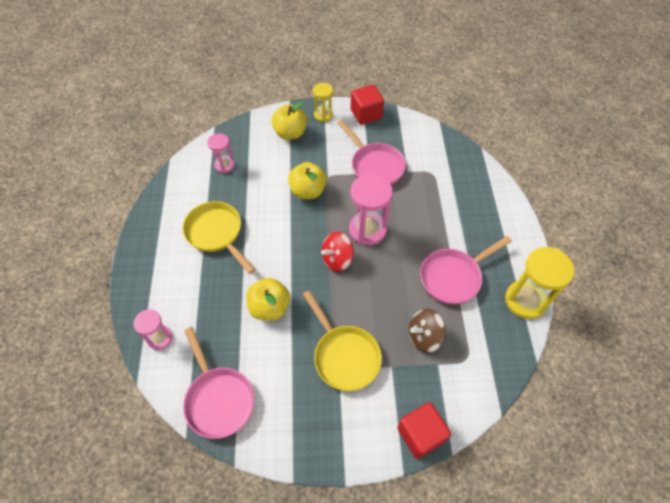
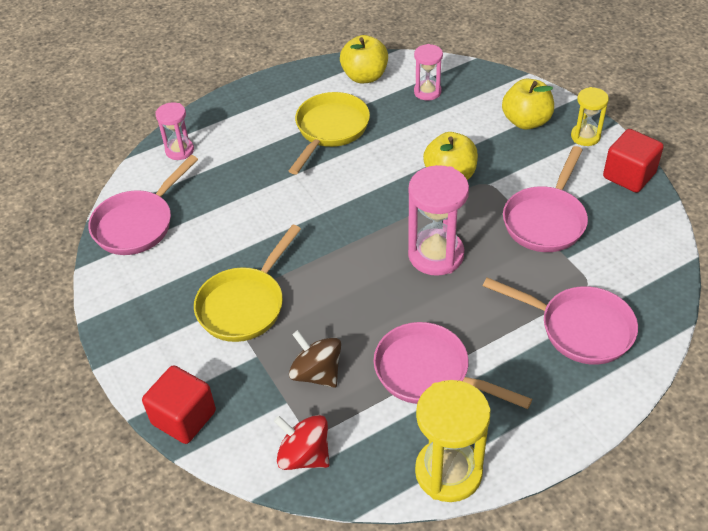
camera: 65 degrees right, 10 degrees down
(270, 307) = (266, 214): yellow apple -> yellow apple (364, 76)
(337, 259) = (370, 244): red spinning top -> red spinning top (304, 455)
(459, 193) = (579, 328): none -> pink pan

